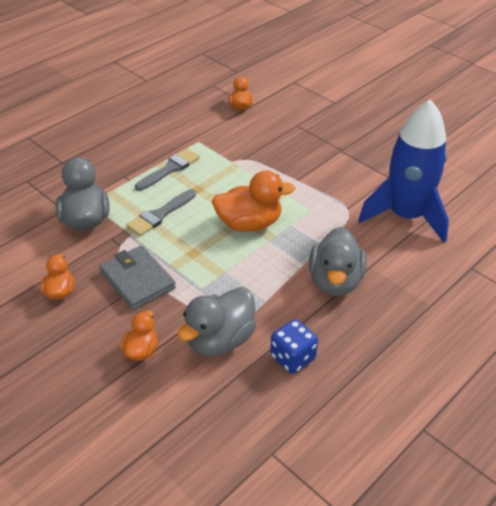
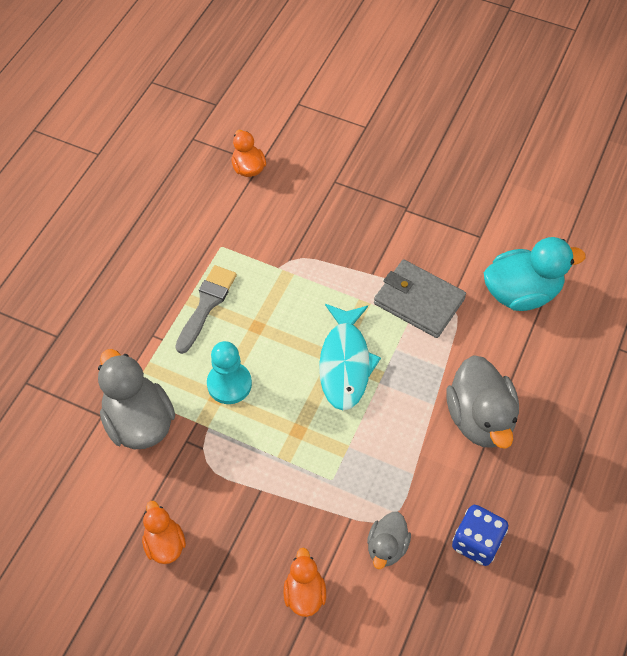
camera: 20 degrees left, 15 degrees up
(138, 280) = (251, 494): grey wallet -> grey wallet (419, 301)
(160, 215) = (229, 384): grey brush -> turquoise pawn
(220, 340) = (387, 547): grey duck -> grey duck, size x0.56
(249, 224) = (345, 363): orange duck -> turquoise fish
(406, 216) = (521, 293): blue rocket -> turquoise duck

